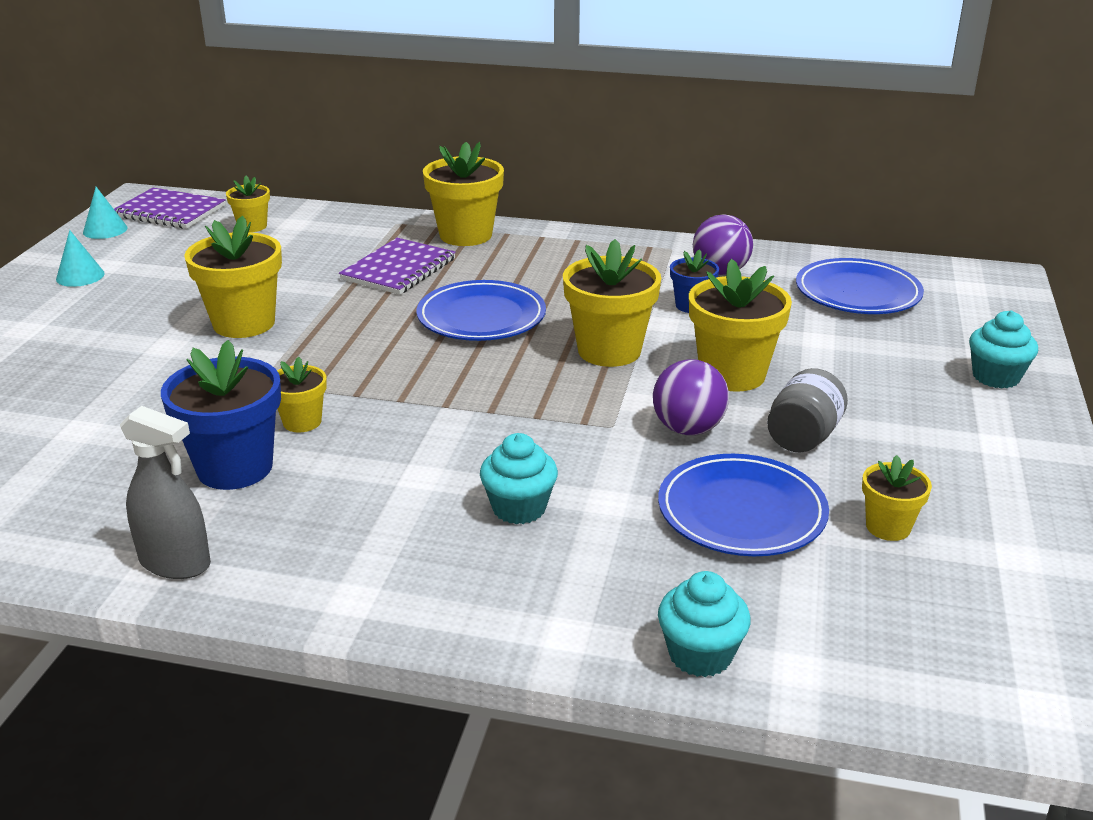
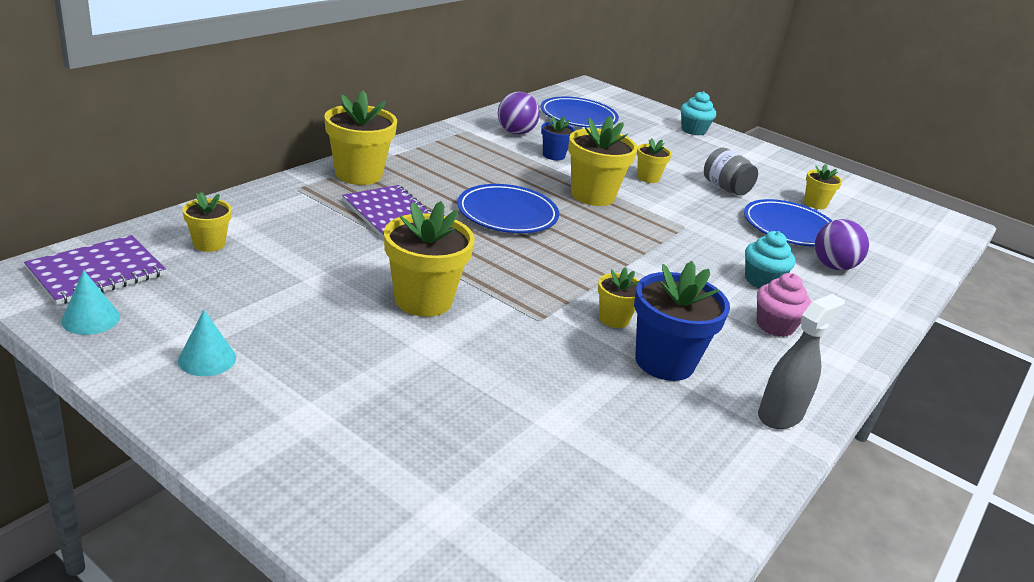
camera: 70 degrees left, 0 degrees up
(395, 534) = (775, 326): none -> pink cupcake
(688, 429) = (701, 209): purple ball -> purple ball (833, 266)
(700, 654) = (905, 280): turquoise cupcake -> none
(732, 374) = (648, 178): yellow flower pot -> yellow flower pot, size x0.55

